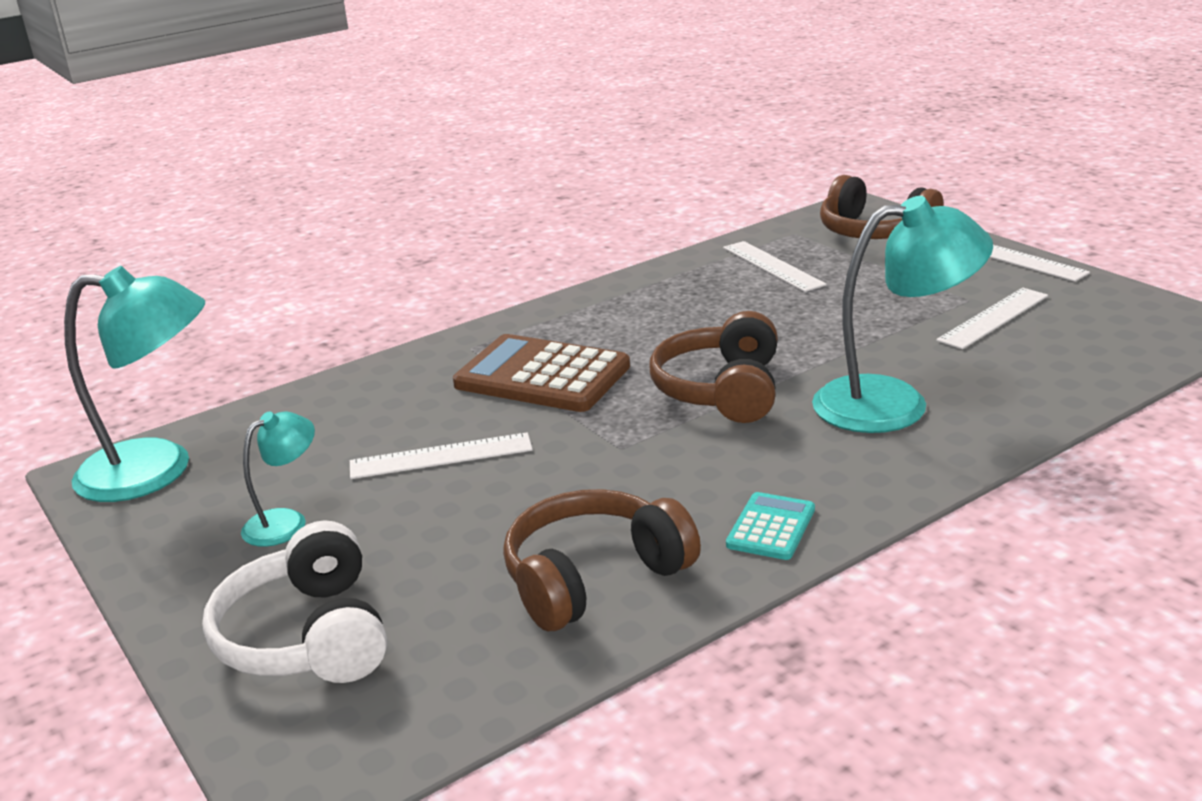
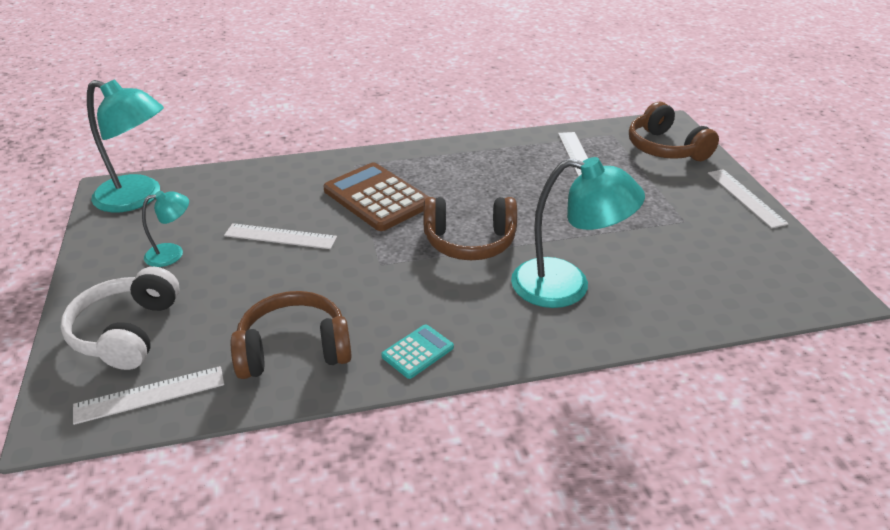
camera: 20 degrees right, 10 degrees up
(721, 390) = (469, 242): brown headphones -> brown headphones turned 120 degrees counterclockwise
(993, 318) = (688, 240): white ruler -> white ruler (150, 395)

